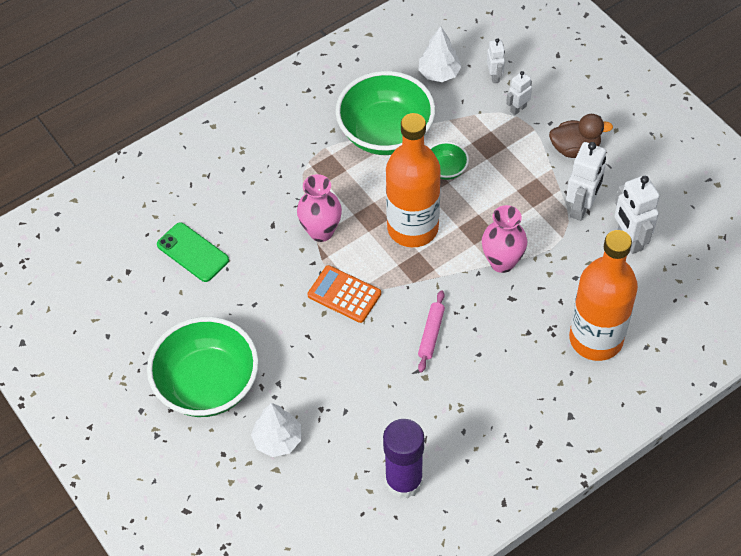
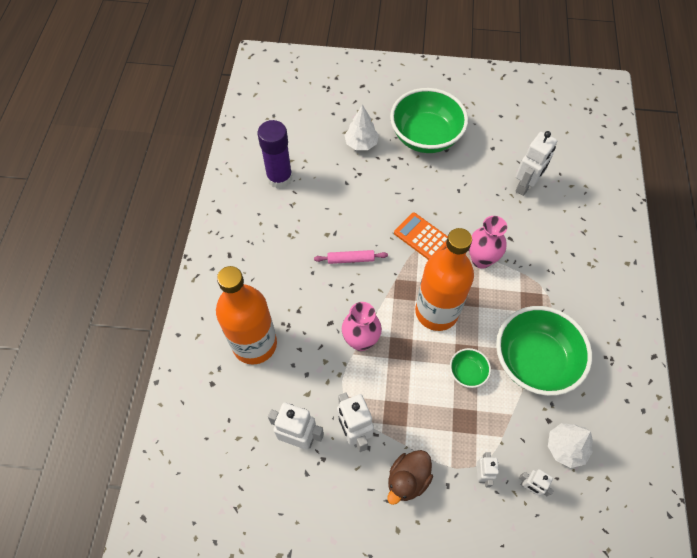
camera: 130 degrees right, 5 degrees up
(193, 252) = (525, 186): green phone -> white robot
(344, 294) = (422, 237): orange calculator -> orange calculator turned 120 degrees counterclockwise
(431, 334) = (350, 259): pink rolling pin -> pink rolling pin turned 60 degrees counterclockwise

